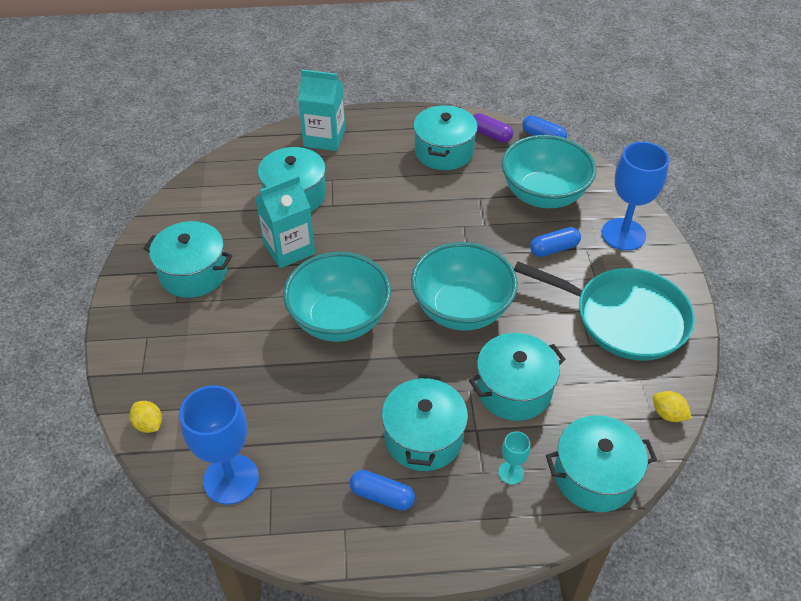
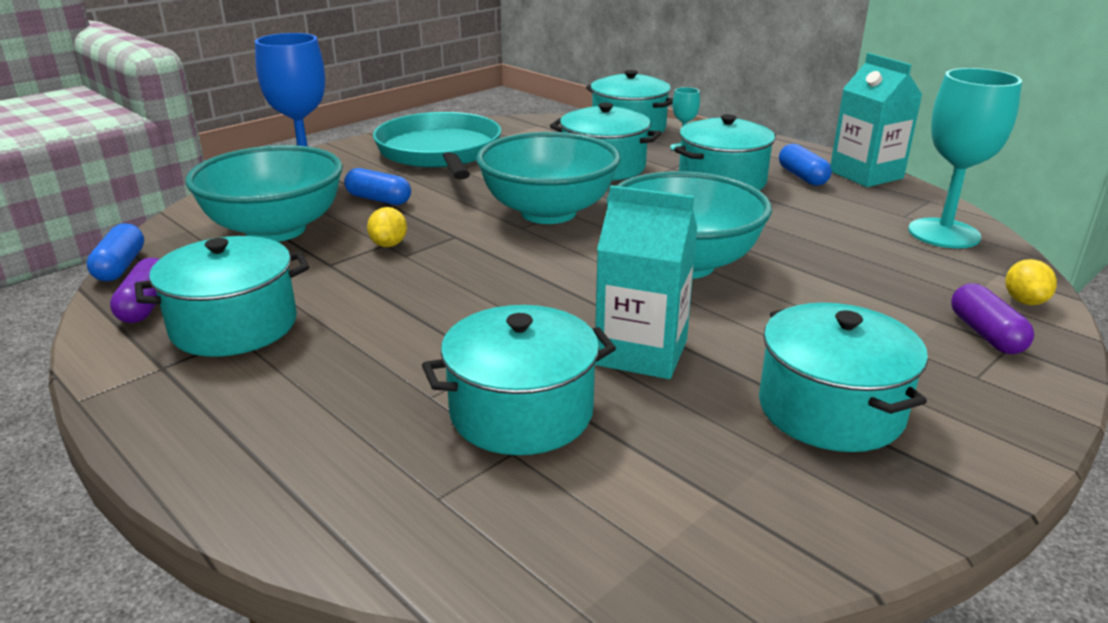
camera: 130 degrees left, 20 degrees down
(156, 374) = (986, 334): none -> purple capsule
(231, 479) = (943, 233): blue goblet -> turquoise goblet
(324, 138) = (305, 470): turquoise carton -> turquoise carton (866, 175)
(668, 414) = (526, 122): yellow lemon -> yellow lemon (389, 244)

